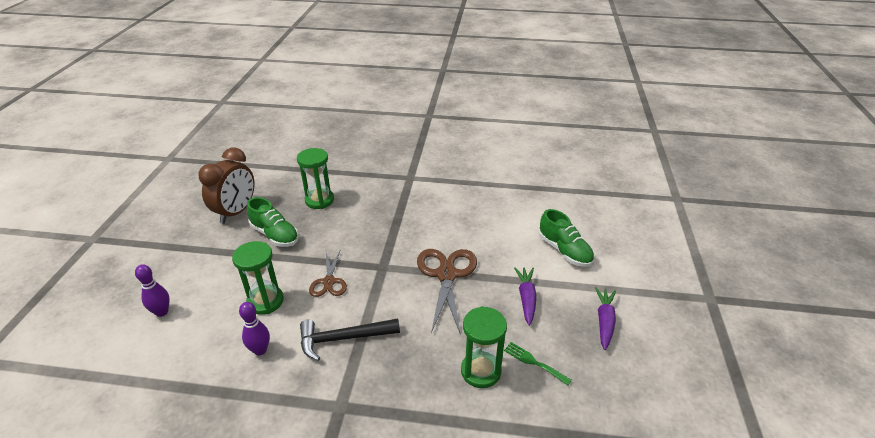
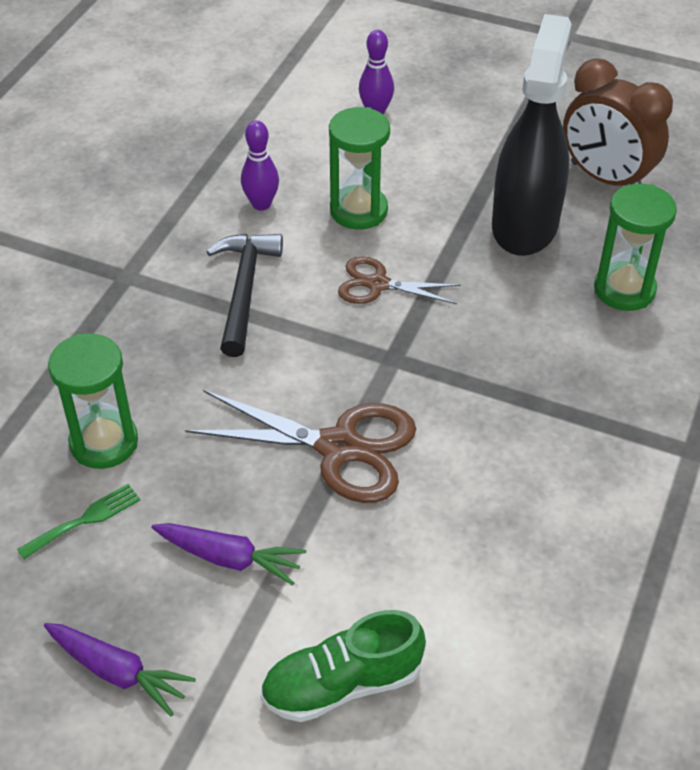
camera: 105 degrees right, 10 degrees up
(275, 235) = (525, 225): green shoe -> black spray bottle

